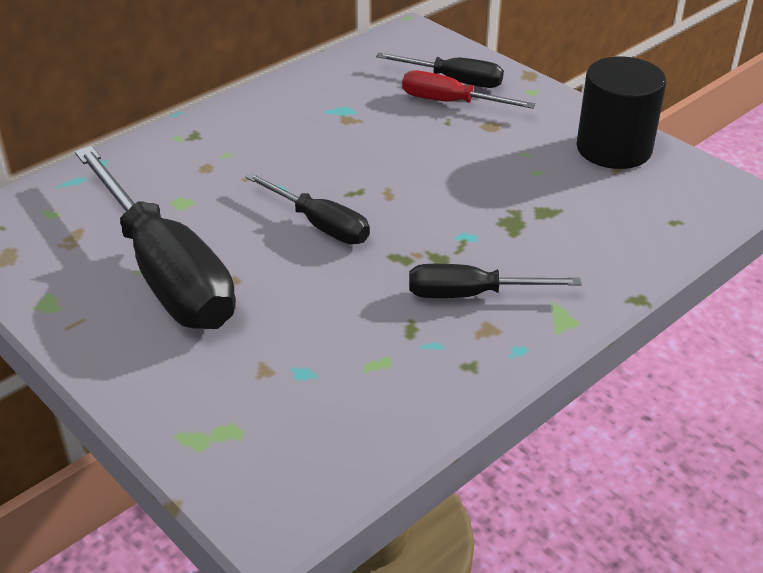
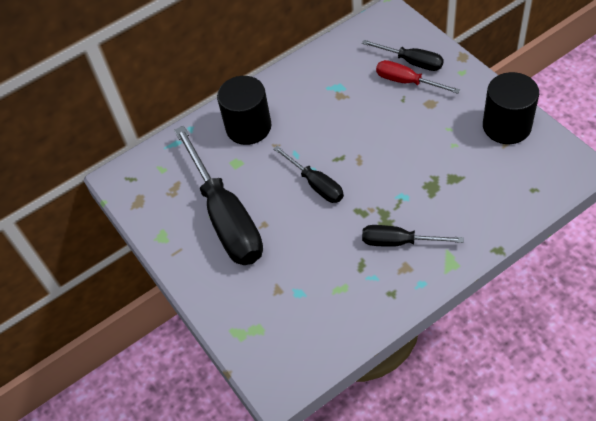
camera: 15 degrees right, 15 degrees up
(201, 158) = (248, 127): none -> black cylinder

